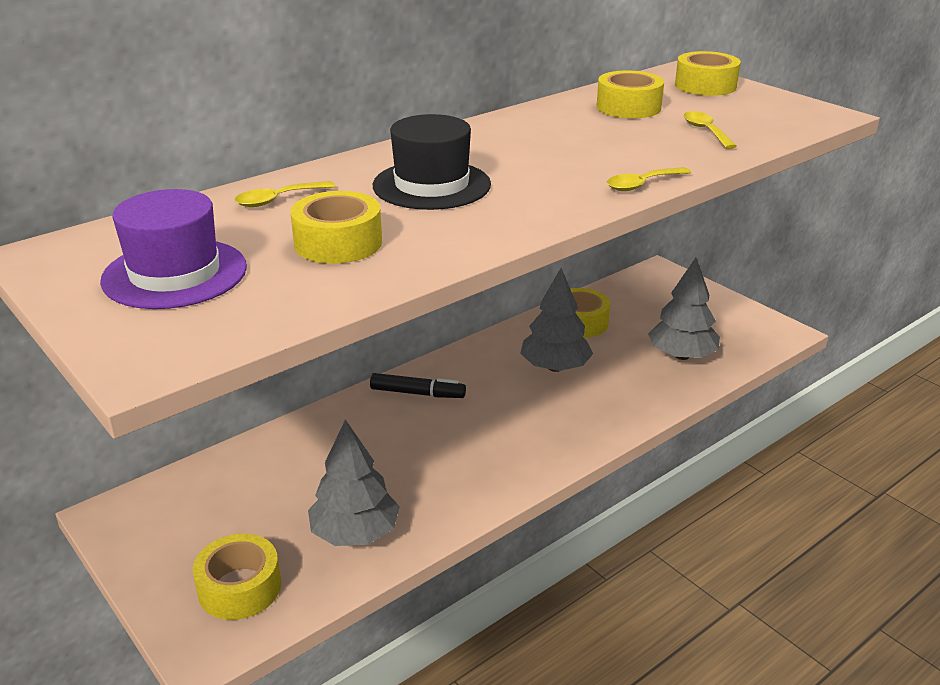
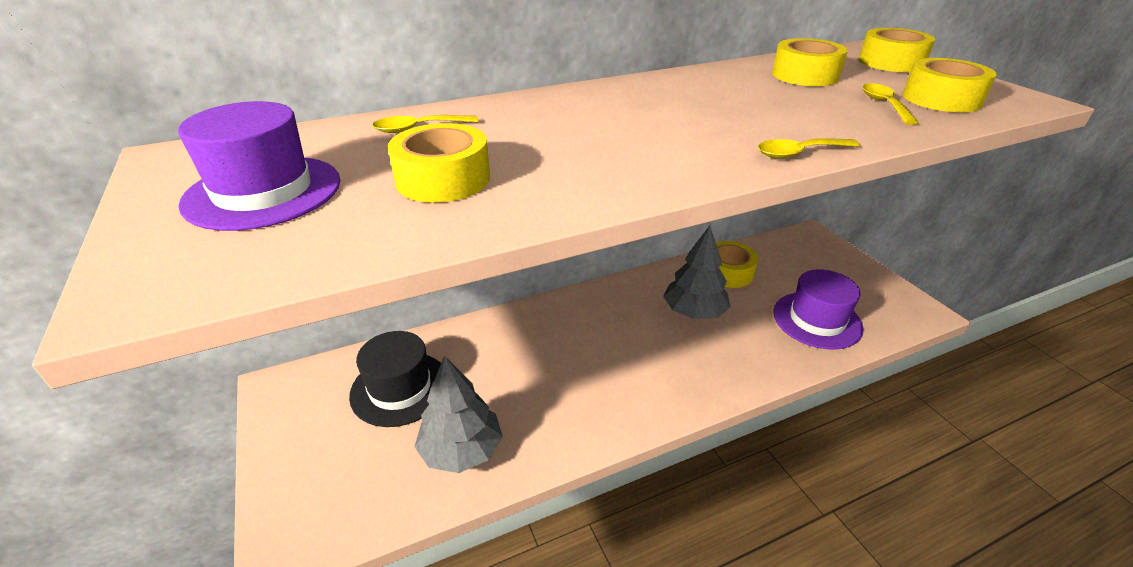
camera: 15 degrees right, 5 degrees up
(239, 588) = (341, 486): yellow tape -> yellow tape (941, 99)
(417, 393) = (565, 317): black marker -> none
(431, 185) = (573, 130): black hat -> black hat (400, 388)
(681, 355) = (817, 320): grey tree -> purple hat

